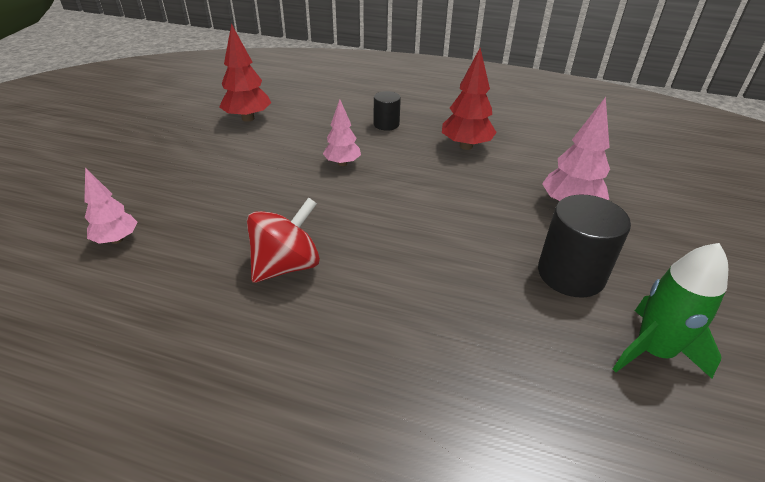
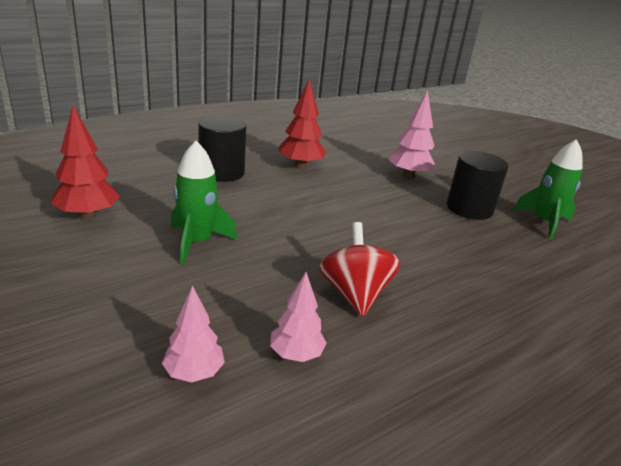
camera: 55 degrees left, 10 degrees down
(269, 166) = (197, 242): none -> green rocket
(342, 163) = (248, 212): pink tree -> pink tree (296, 354)
(386, 124) = (221, 172): black cylinder -> black cylinder, size x1.72

